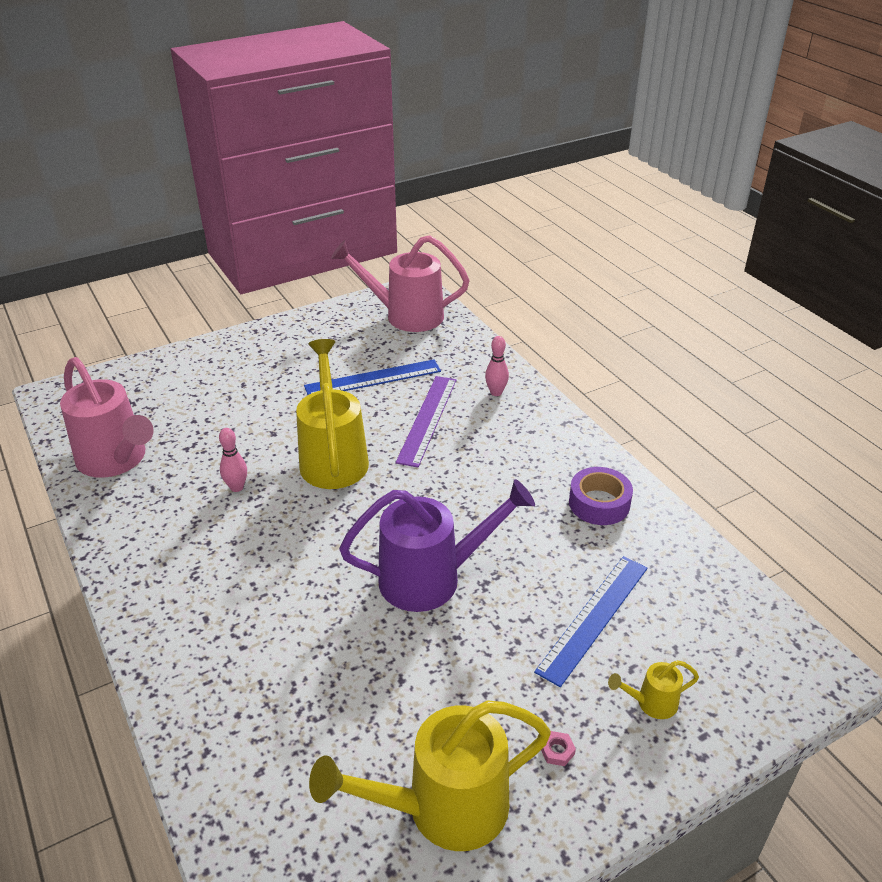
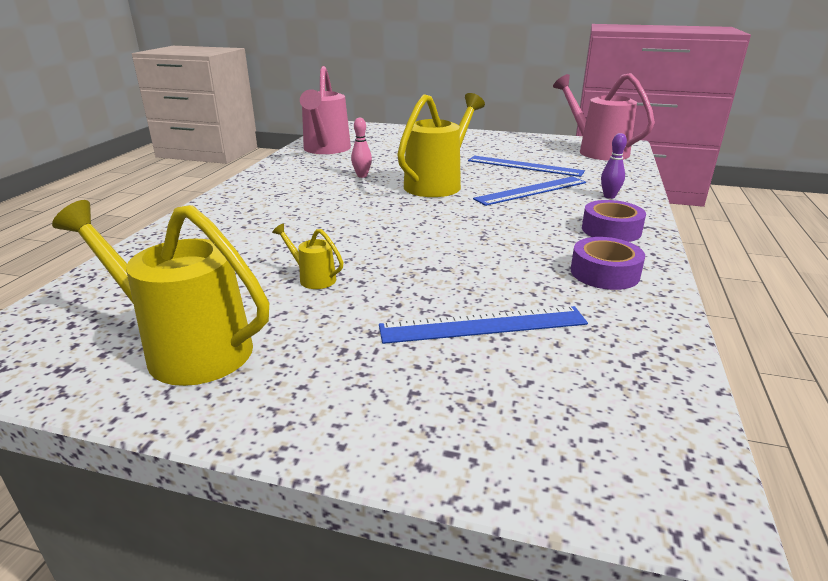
camera: 45 degrees right, 10 degrees down
(427, 419) = (531, 191): purple ruler -> blue ruler
(432, 578) = (399, 250): purple watering can -> none
(496, 392) = (609, 196): pink bowling pin -> purple bowling pin
(547, 443) = (611, 230): none -> purple tape
(557, 751) = (311, 373): pink nut -> none
(651, 703) = (440, 399): yellow watering can -> yellow watering can (313, 278)

